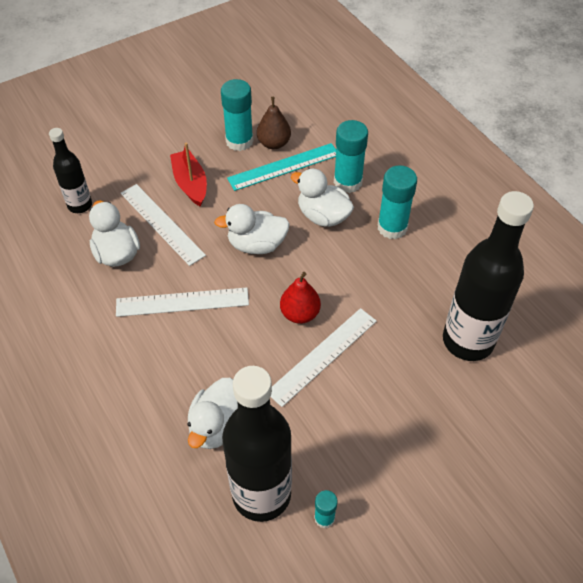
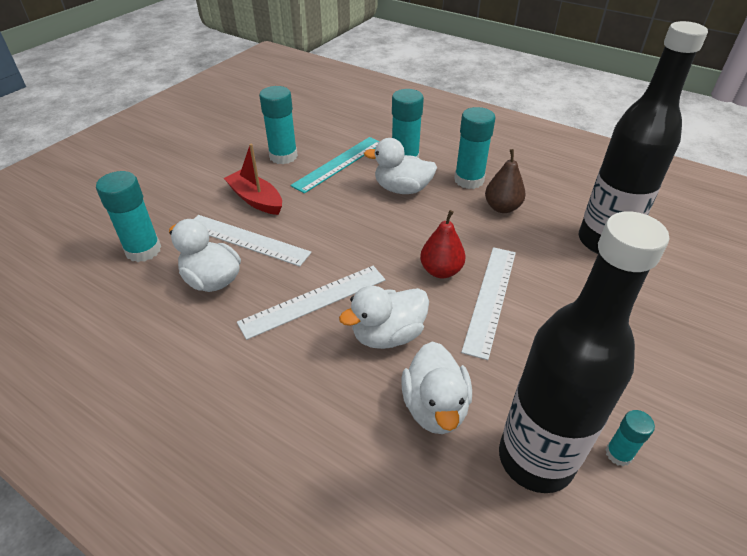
camera: 25 degrees left, 10 degrees down
(80, 205) = (143, 250): black bottle -> turquoise glue stick
(256, 245) = (356, 228): white duck -> white duck (387, 335)
(274, 143) = (317, 150): brown pear -> brown pear (502, 207)

